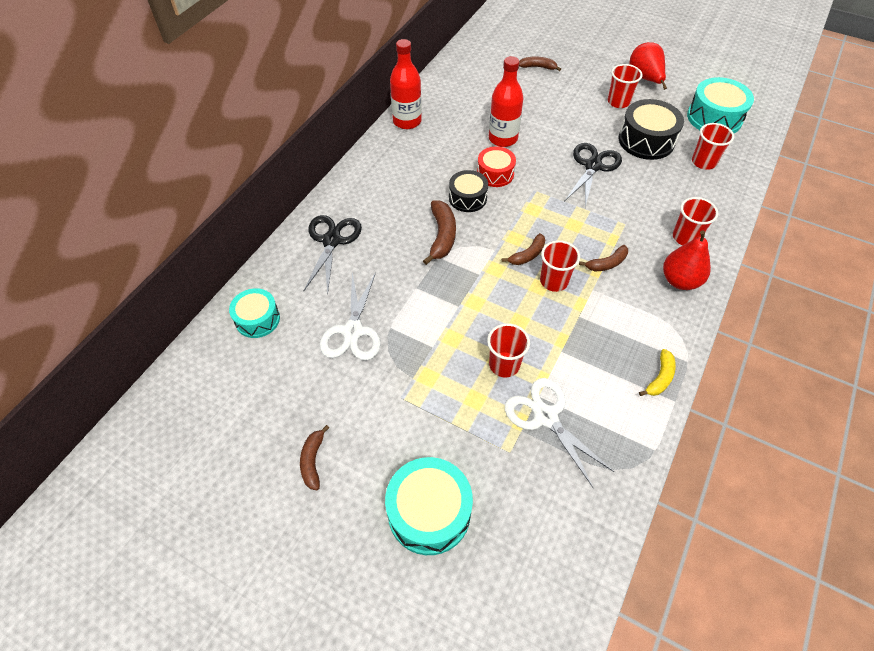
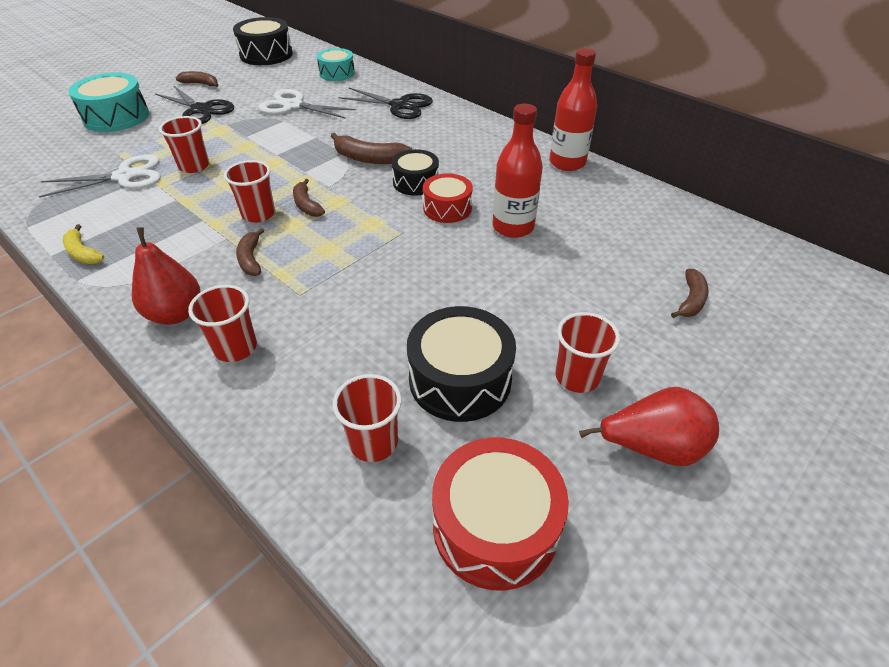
camera: 105 degrees right, 10 degrees down
(202, 424) = (266, 54): none -> black drum
(592, 166) = (424, 296): black scissors -> black scissors (201, 110)
(714, 118) = (495, 526): turquoise drum -> red drum

